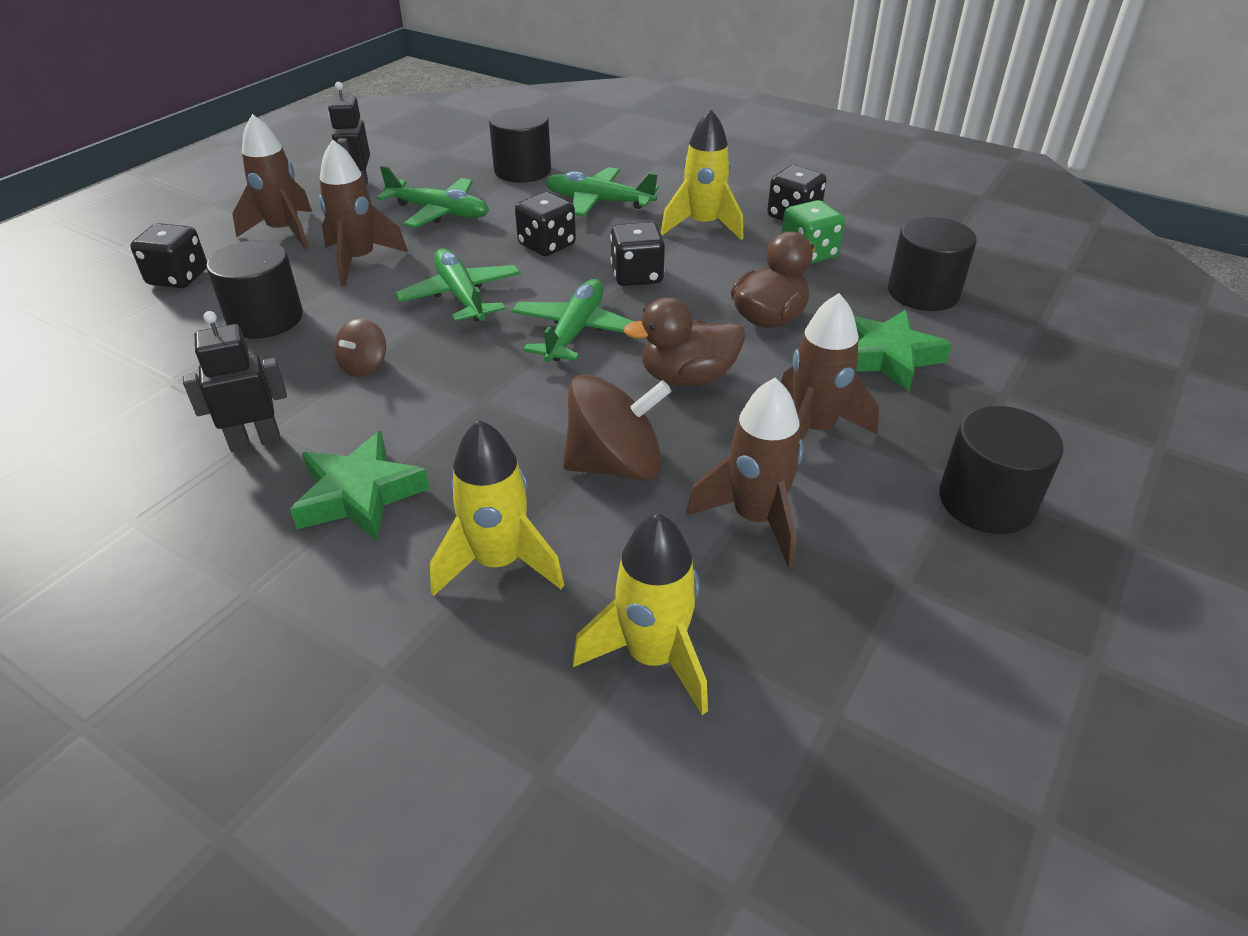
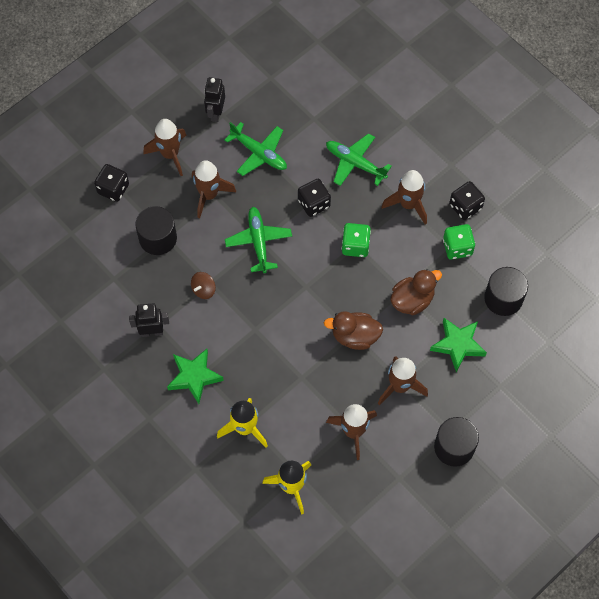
camera: 15 degrees right, 25 degrees up
(522, 170) = (318, 114): black cylinder -> none
(575, 331) = (310, 287): green plane -> none
(615, 465) = (305, 386): brown spinning top -> none
(637, 276) = (355, 246): black dice -> green dice
(703, 226) = (408, 204): yellow rocket -> brown rocket

